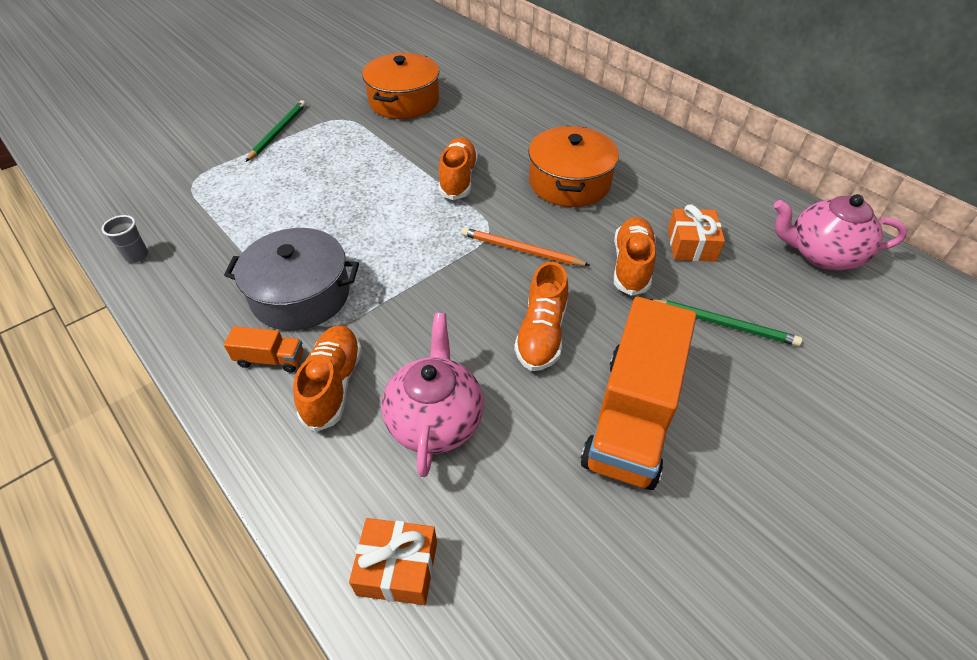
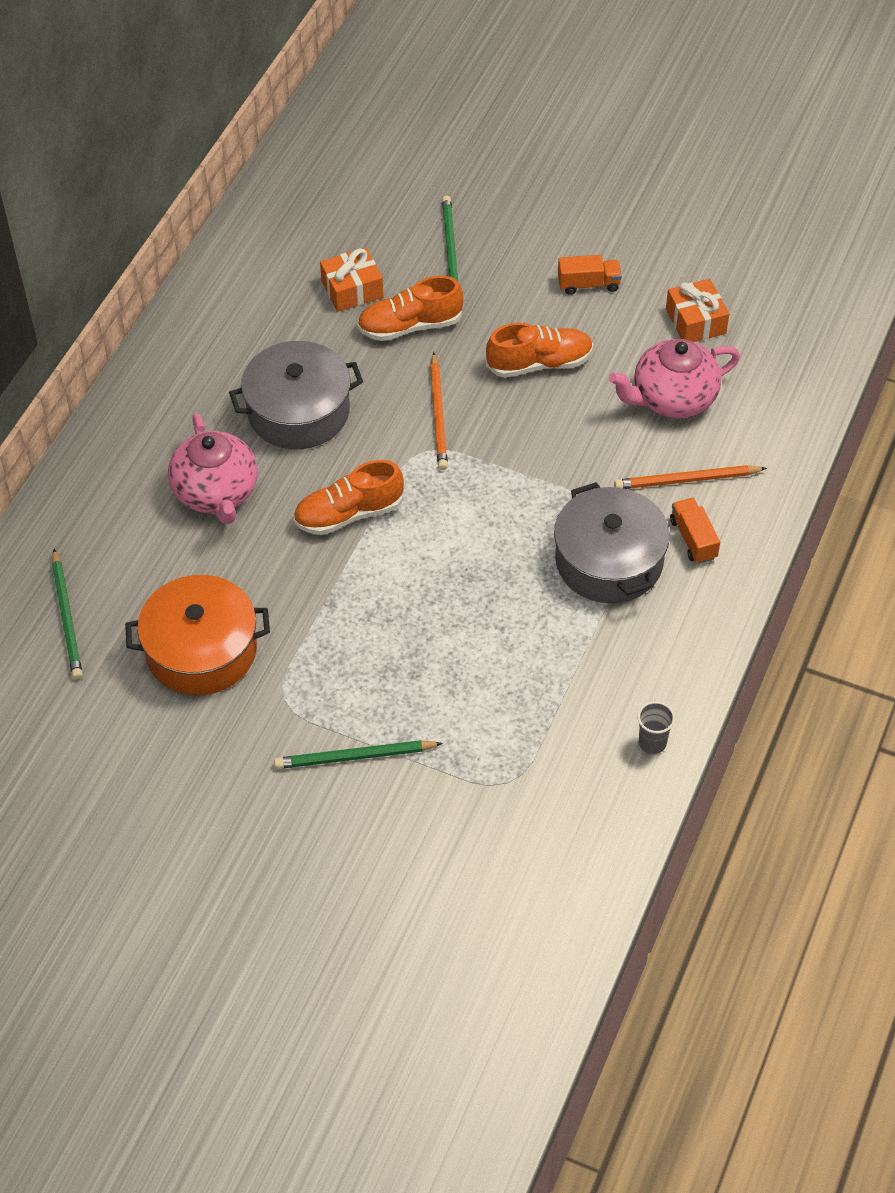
camera: 115 degrees left, 5 degrees up
(333, 385) = (687, 480): orange shoe -> orange pencil
(397, 568) = (794, 370): orange gift -> orange gift (695, 321)
(467, 68) = (67, 617): none -> green pencil
(569, 182) = (298, 411): orange pot -> grey pot
(632, 417) = (588, 284): orange truck -> orange truck, size x0.43
(822, 254) = (312, 198): pink teapot -> pink teapot (216, 493)

